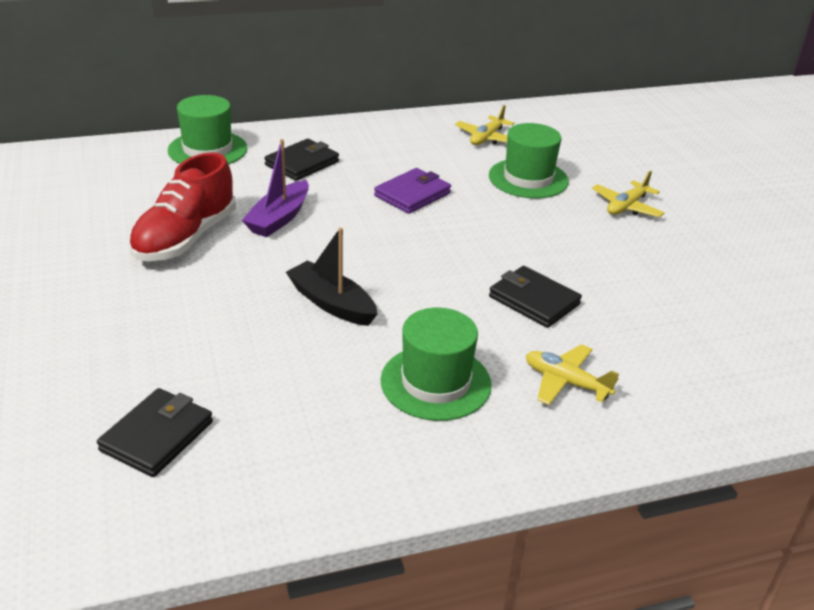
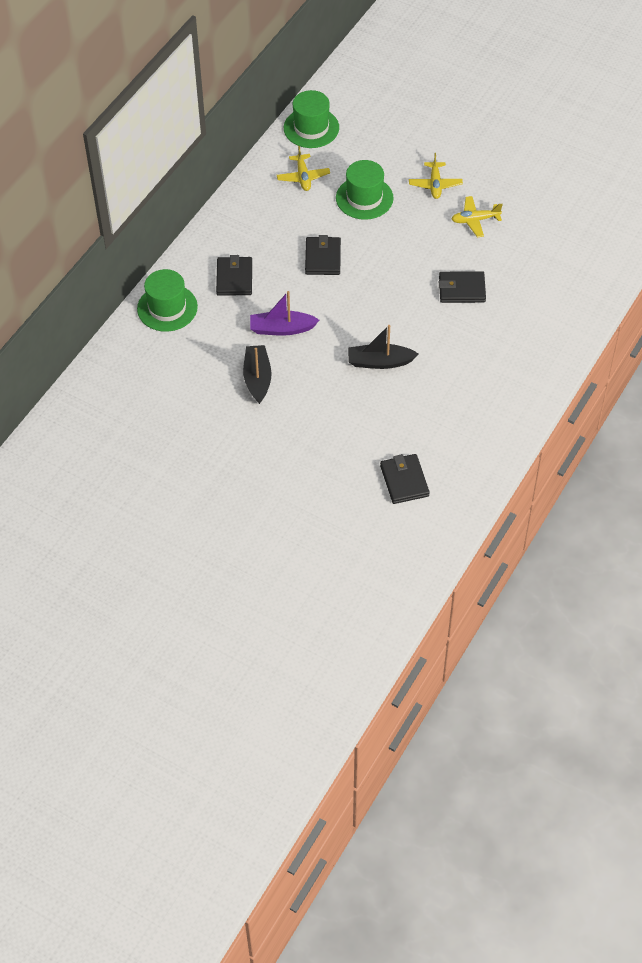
camera: 40 degrees left, 20 degrees up
(185, 238) = (257, 378): red shoe -> black boat
(279, 218) = (282, 329): purple boat -> purple boat turned 105 degrees clockwise
(412, 194) = (323, 258): purple wallet -> black wallet
(435, 382) = (474, 369): green hat -> green hat (311, 128)
(565, 382) = (522, 327): yellow plane -> yellow plane (475, 220)

